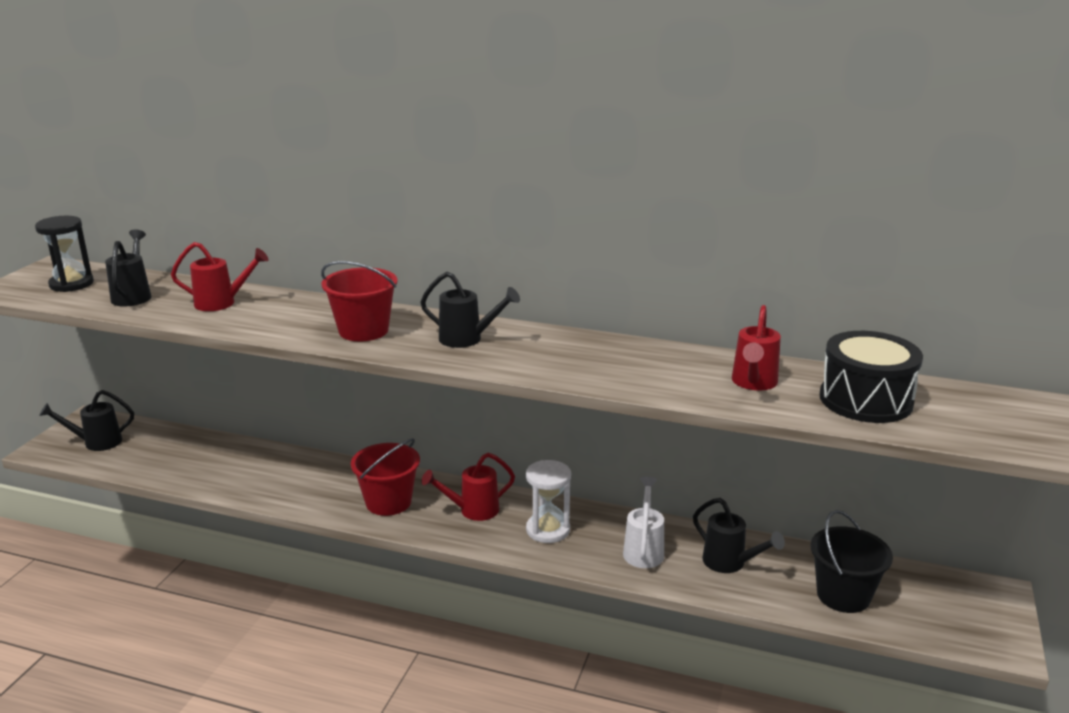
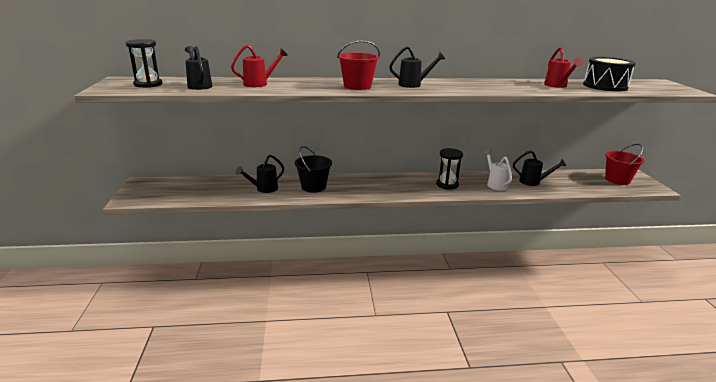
camera: 25 degrees left, 0 degrees up
(96, 442) = (160, 191): black watering can -> black watering can (263, 189)
(388, 502) = (360, 188): red bucket -> red bucket (617, 180)
(472, 510) = (404, 184): red watering can -> none
(548, 530) = (447, 184): white hourglass -> black hourglass
(843, 595) = (586, 184): black bucket -> black bucket (313, 187)

